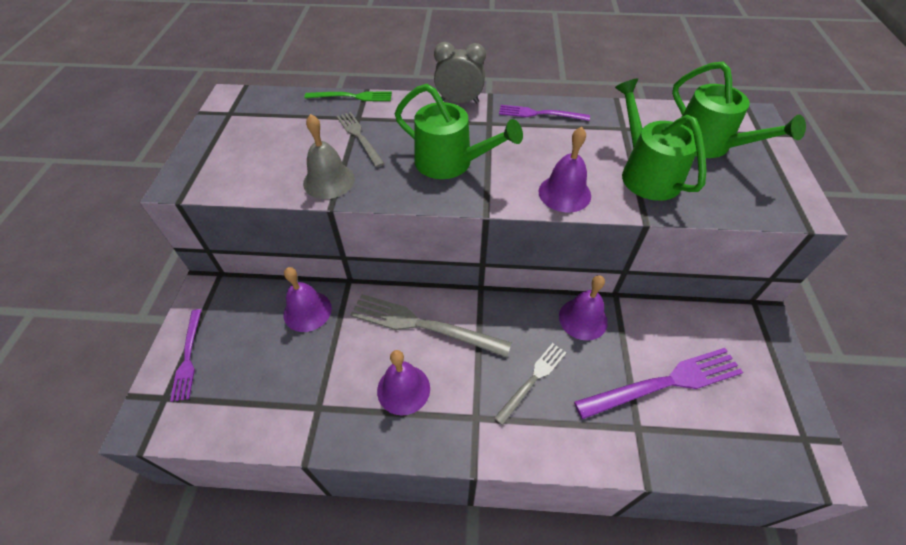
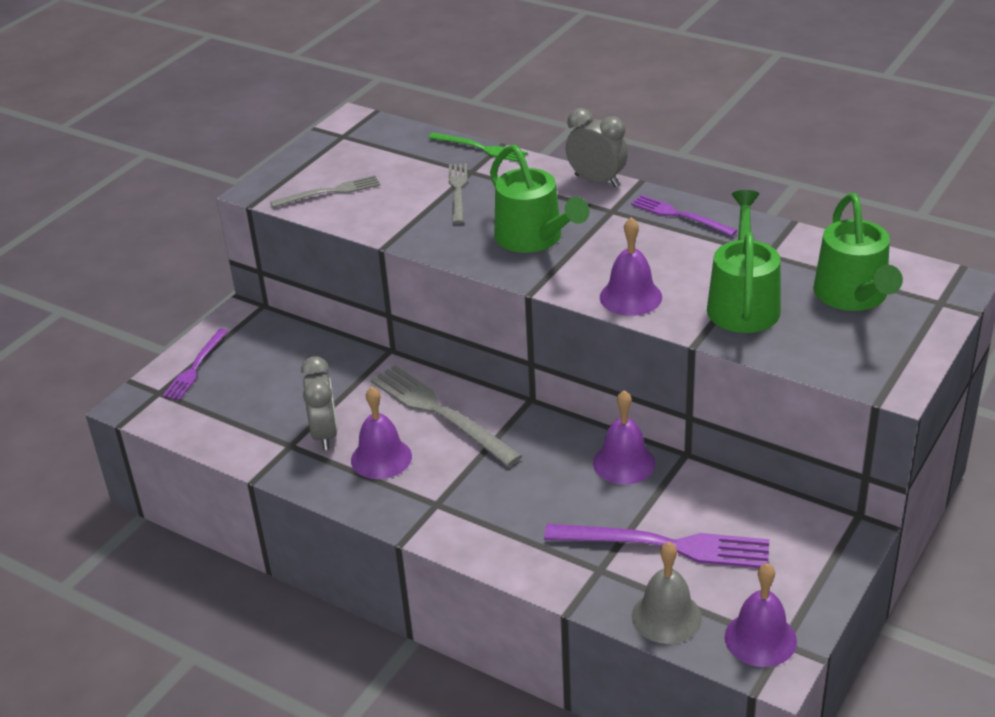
camera: 30 degrees right, 15 degrees down
(307, 311) = (330, 364): purple bell -> purple bell (760, 639)
(329, 181) = (398, 223): grey bell -> grey bell (666, 616)
(342, 384) = (325, 434): none -> grey clock
(532, 380) = (520, 495): grey fork -> grey fork (330, 192)

